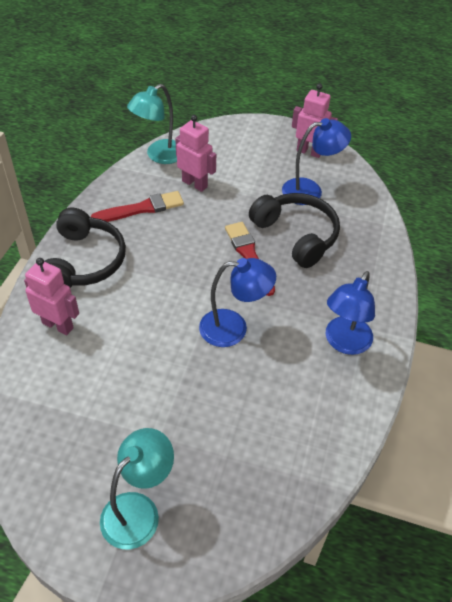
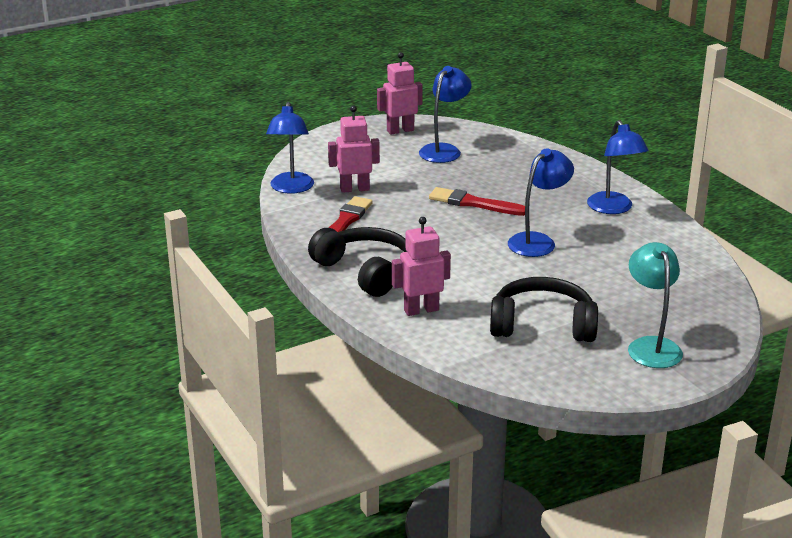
camera: 45 degrees left, 20 degrees down
(159, 156) = (291, 188): turquoise lamp -> blue lamp
(296, 235) = (483, 177): black headphones -> black headphones (542, 325)

